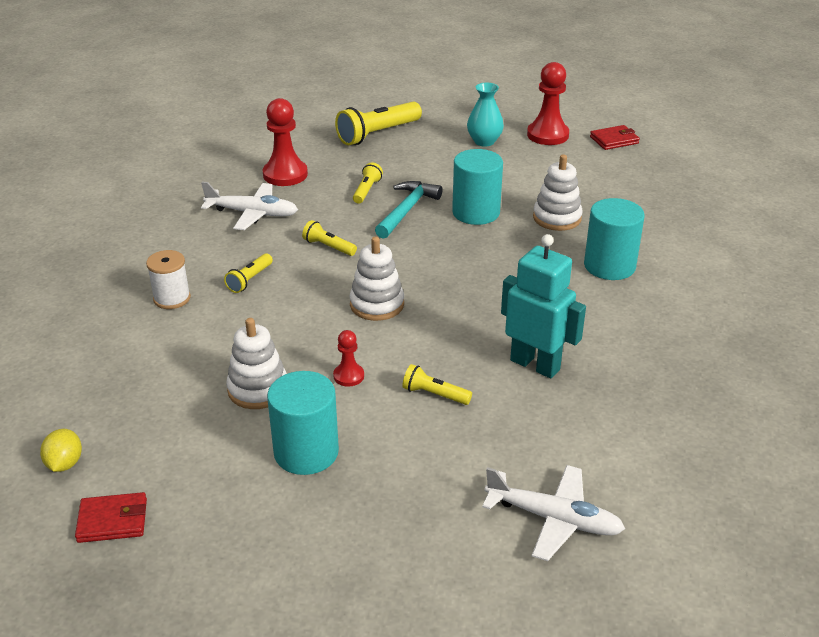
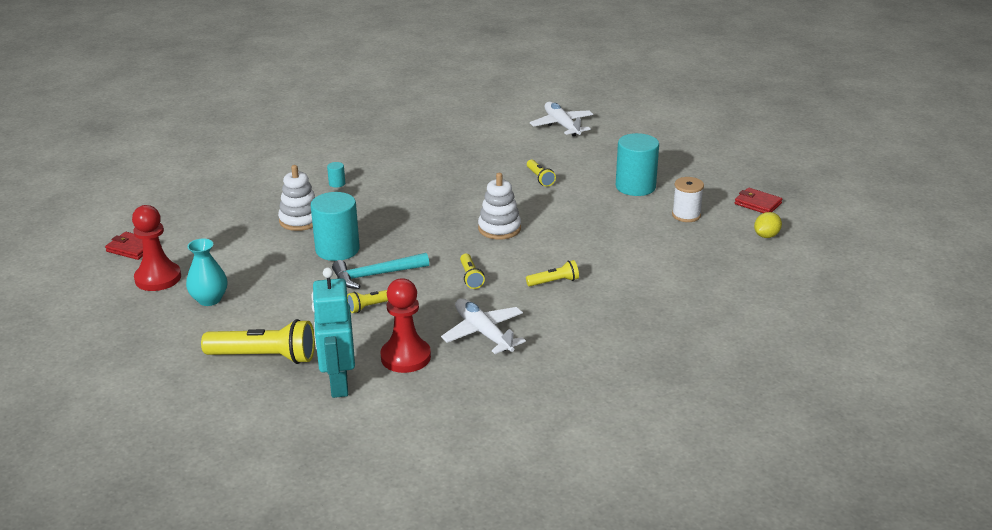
camera: 135 degrees left, 5 degrees down
(172, 298) = (620, 295): white spool -> white spool (686, 215)
(258, 389) = (627, 221): white stacking toy -> none
(348, 376) = (570, 204): red pawn -> none
(535, 364) = (470, 166): turquoise robot -> turquoise robot (338, 384)
(609, 266) = (337, 183): turquoise cylinder -> turquoise cylinder, size x0.41

